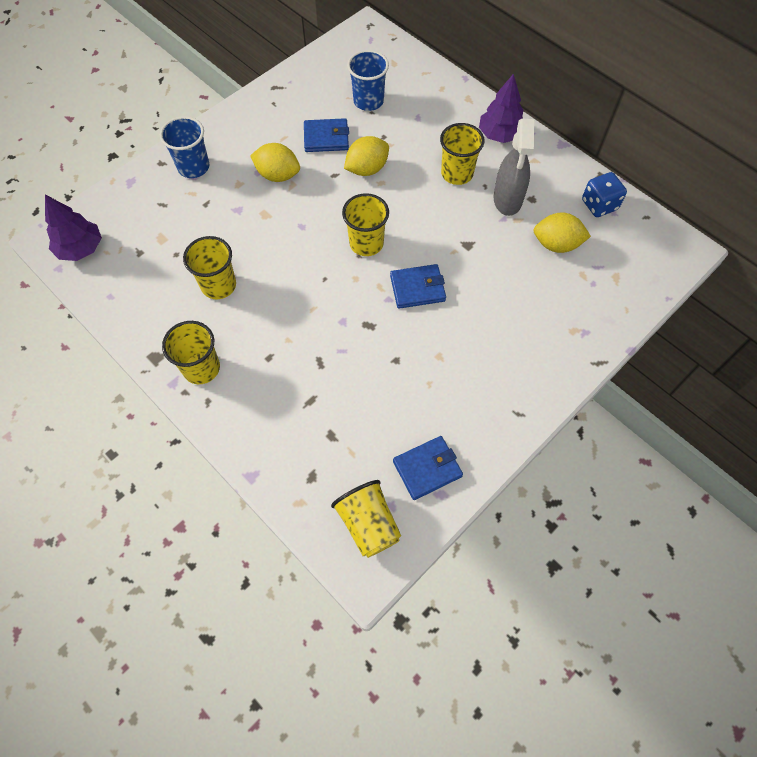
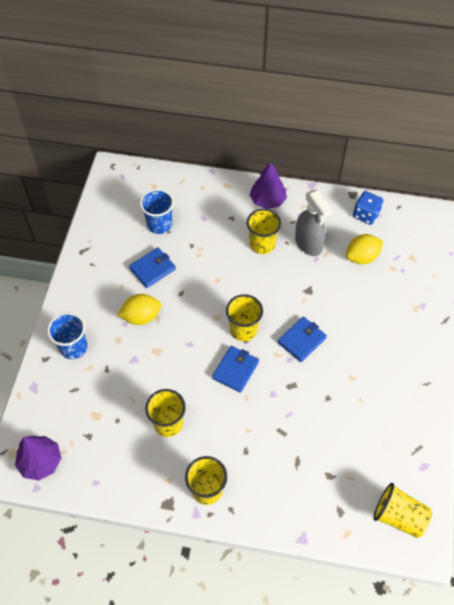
camera: 35 degrees left, 5 degrees down
(367, 169) = (200, 276): yellow lemon -> none
(427, 468) = (403, 456): blue wallet -> blue wallet (235, 370)

